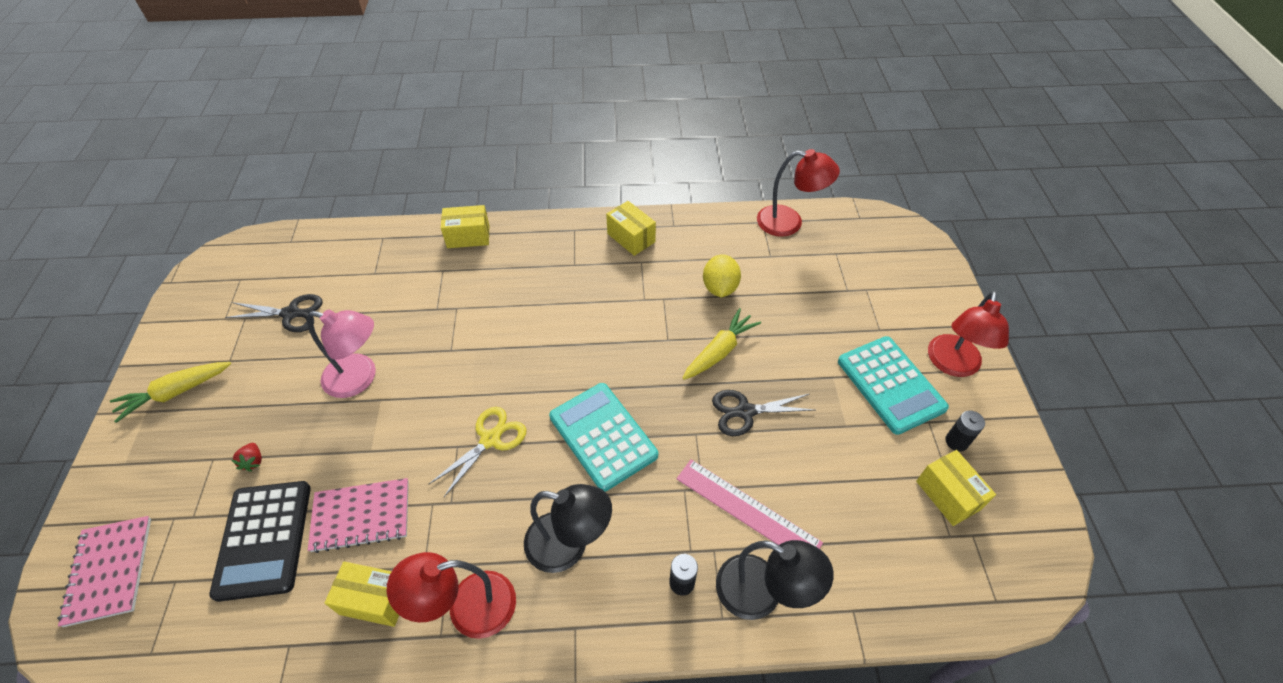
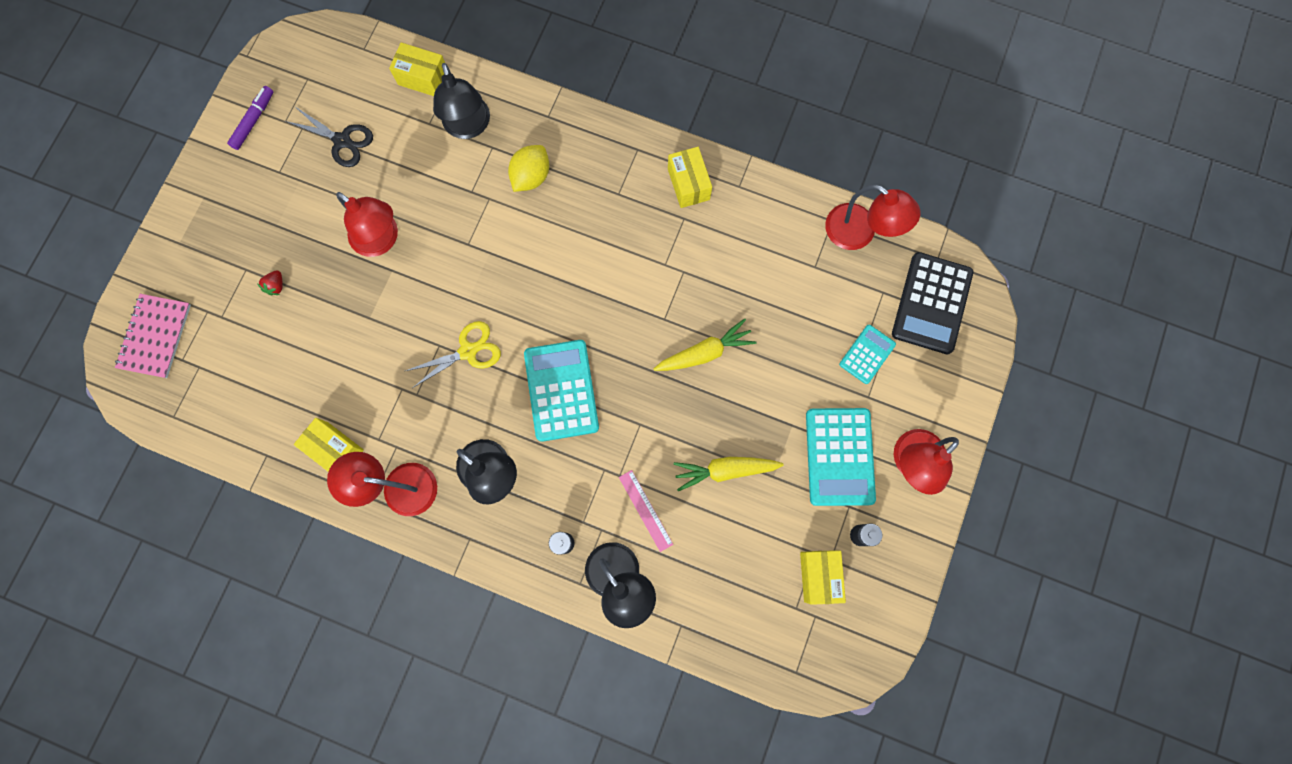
camera: 25 degrees right, 25 degrees up
(175, 393) = (229, 188): yellow carrot -> yellow carrot (725, 470)
(190, 328) = (253, 121): none -> purple marker
(264, 539) = (268, 361): black calculator -> black calculator (931, 303)
(360, 378) = (381, 240): pink lamp -> red lamp
(361, 516) = (345, 375): pink notebook -> none
(414, 263) = (468, 127): none -> black lamp
(468, 236) = (531, 114): yellow box -> yellow box (423, 78)
(720, 288) = (743, 283): yellow lemon -> yellow lemon (531, 176)
(745, 411) = (693, 423): black scissors -> none
(747, 510) = (645, 510): pink ruler -> pink ruler, size x0.63
(855, 299) = (867, 354): none -> turquoise calculator

